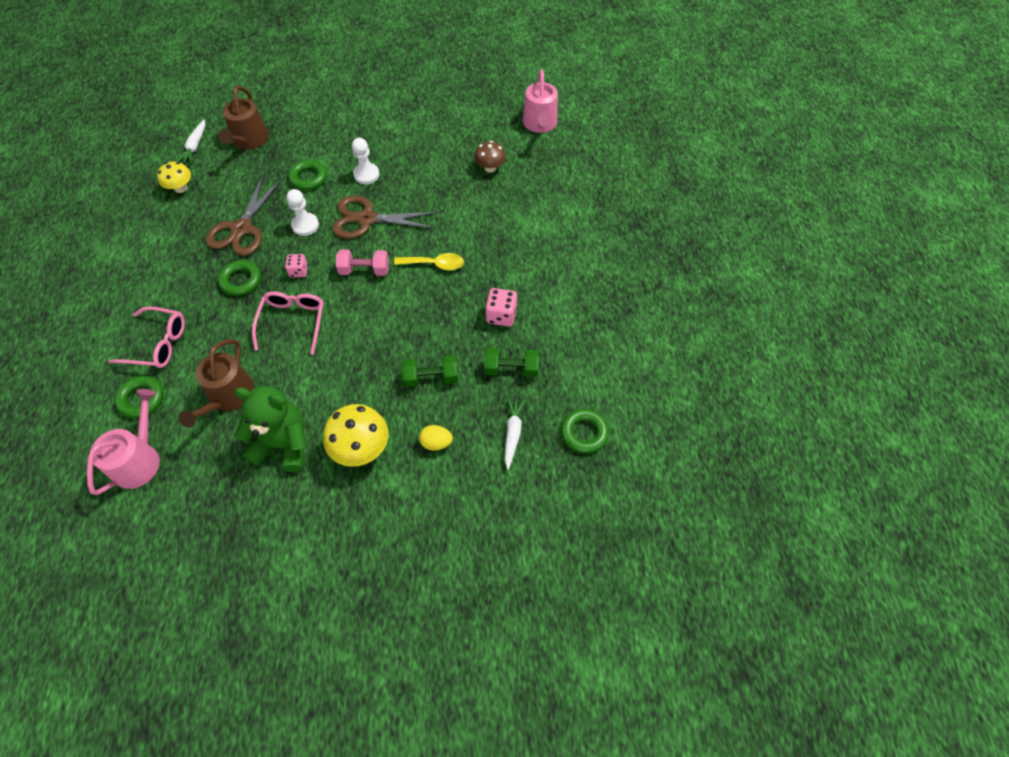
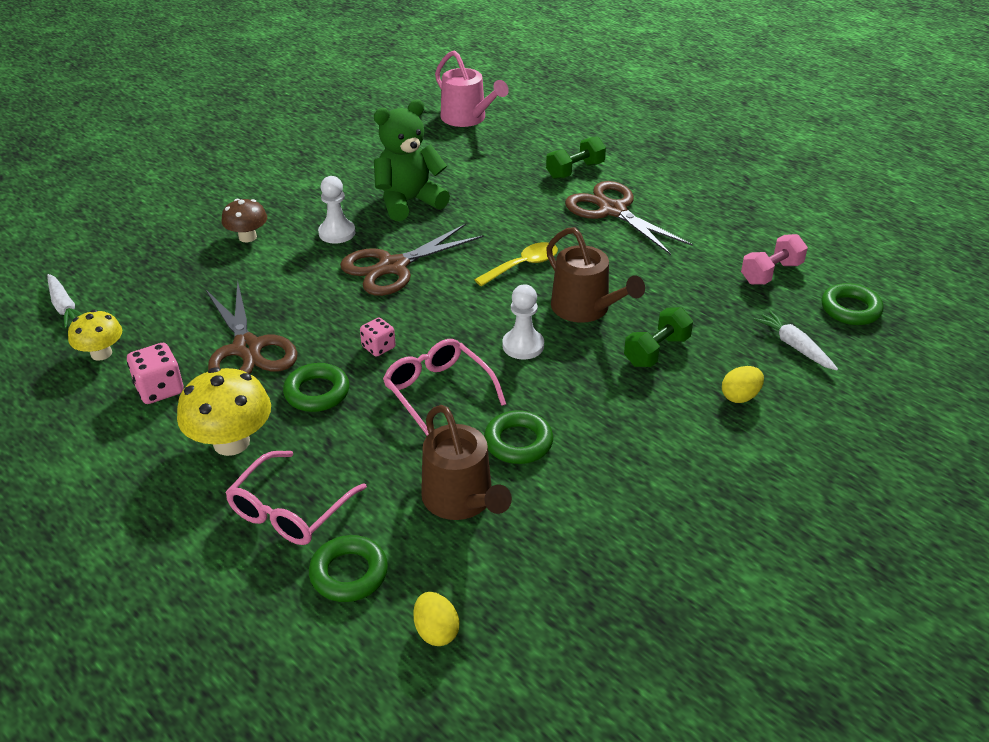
camera: 40 degrees left, 20 degrees down
(139, 459) = (436, 631): pink watering can -> yellow egg
(157, 344) = (290, 510): pink glasses -> pink glasses turned 150 degrees clockwise
(249, 140) = (138, 270): brown watering can -> brown watering can (585, 309)
(283, 444) = (589, 499): green teddy bear -> green teddy bear (409, 202)
(305, 225) = (326, 306): white pawn -> white pawn (523, 345)
(308, 178) = (269, 266): green ring -> green ring (518, 442)
(361, 448) = (676, 448): yellow mushroom -> yellow mushroom (231, 442)
(364, 270) = (454, 307): pink dumbbell -> pink dumbbell (771, 273)
(490, 168) = (466, 169): brown mushroom -> brown mushroom (247, 237)
(501, 315) = (648, 269): pink dice -> pink dice (159, 389)
(511, 369) = (719, 302): green dumbbell -> green dumbbell (575, 171)
(537, 256) = (612, 210): none -> brown scissors

